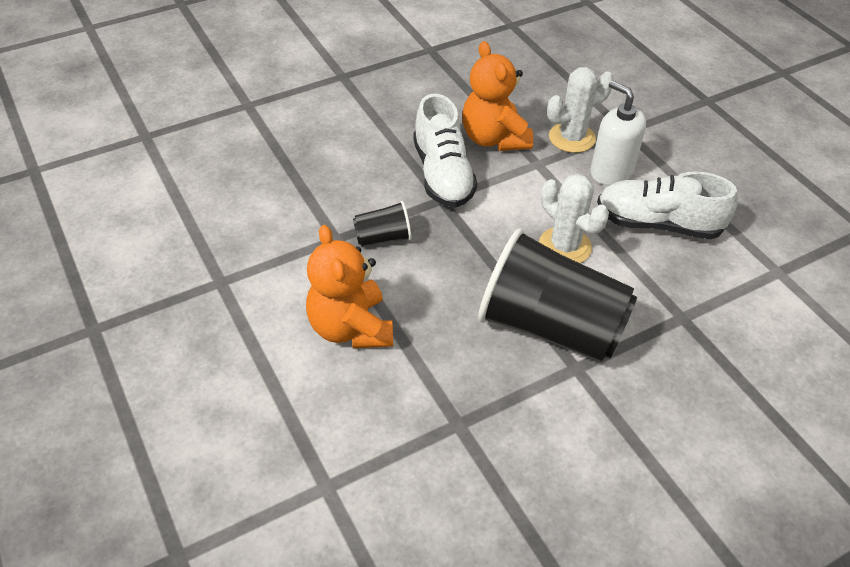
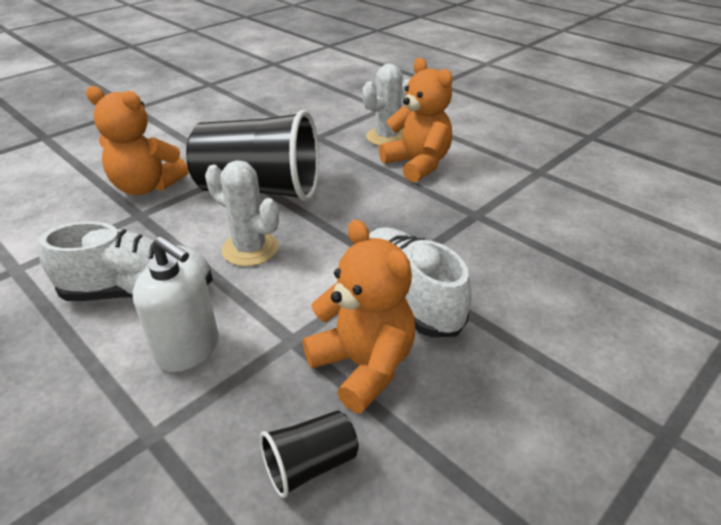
camera: 165 degrees right, 10 degrees down
(383, 238) = (433, 223): black cup -> black cup (310, 464)
(572, 138) = (245, 396): white cactus -> white cactus (387, 137)
(687, 364) = (146, 187): none -> orange teddy bear

